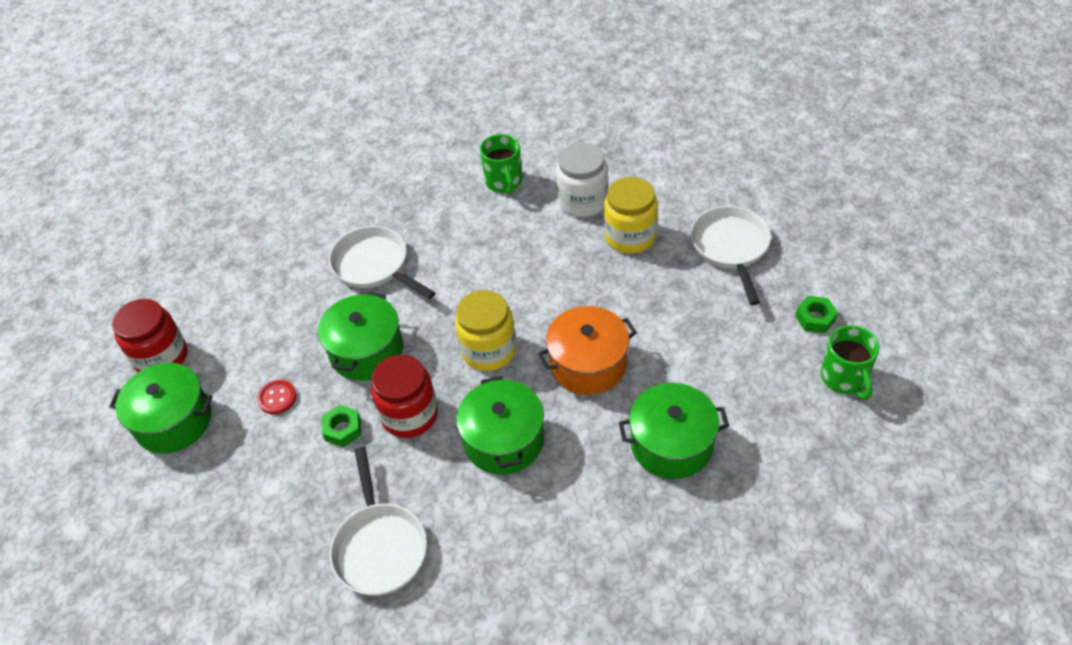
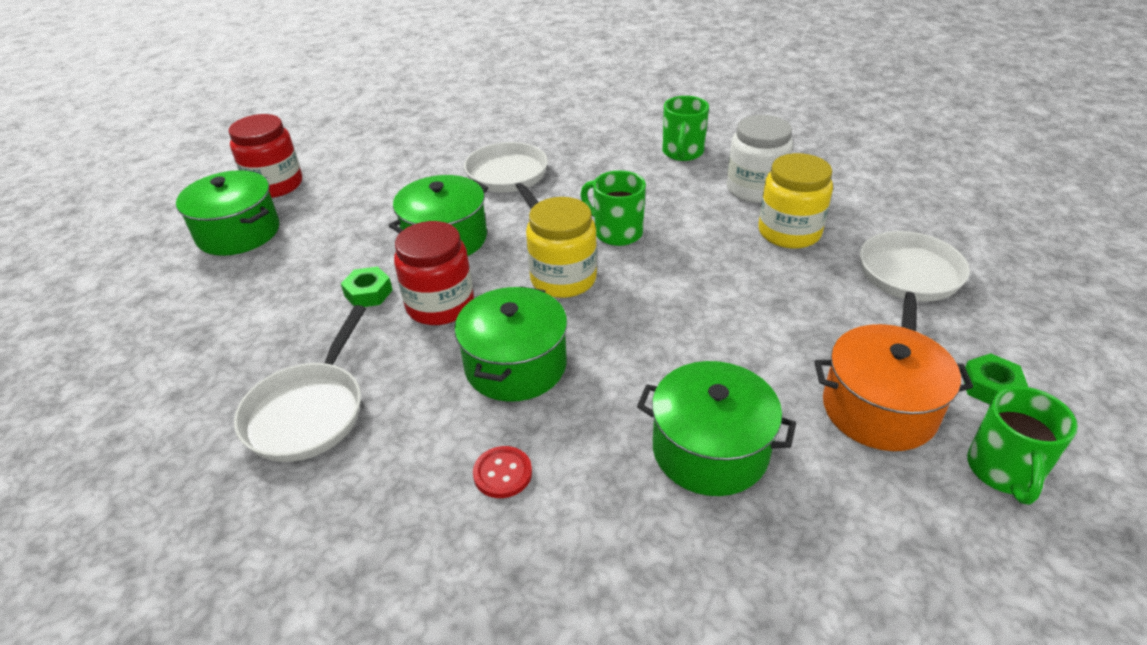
camera: 25 degrees right, 10 degrees down
(277, 398) = (336, 247): red button -> red button (502, 473)
(501, 288) = (616, 232): none -> green mug
(588, 364) = (662, 329): orange pot -> orange pot (879, 409)

